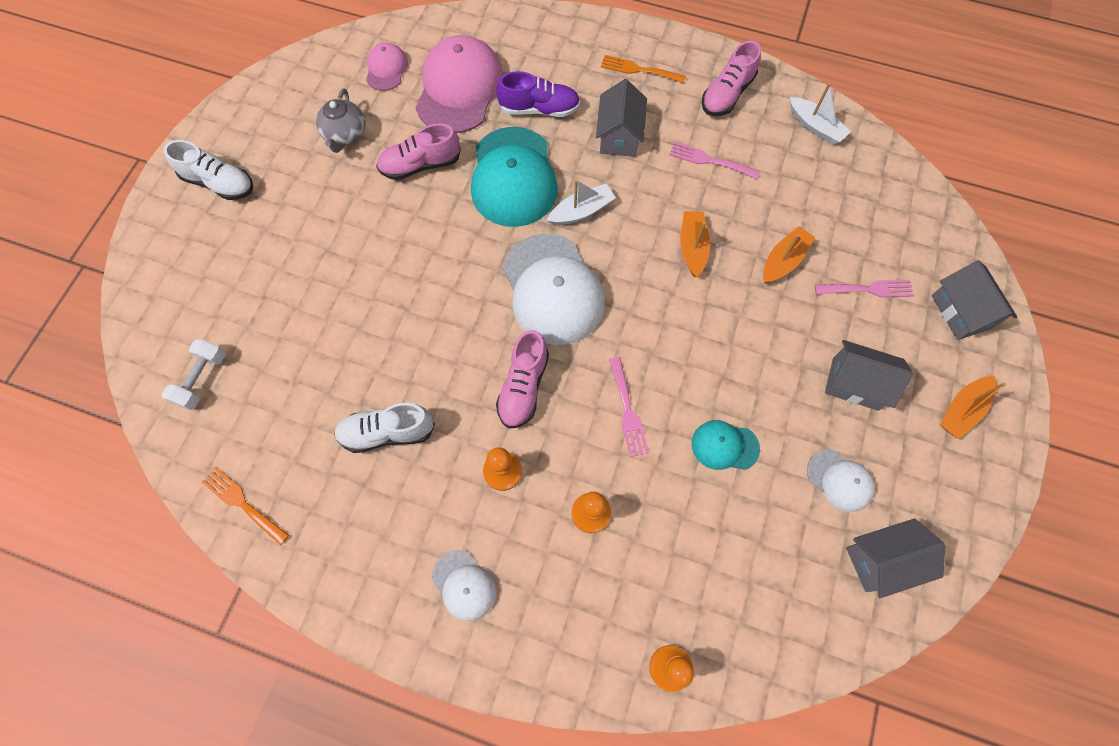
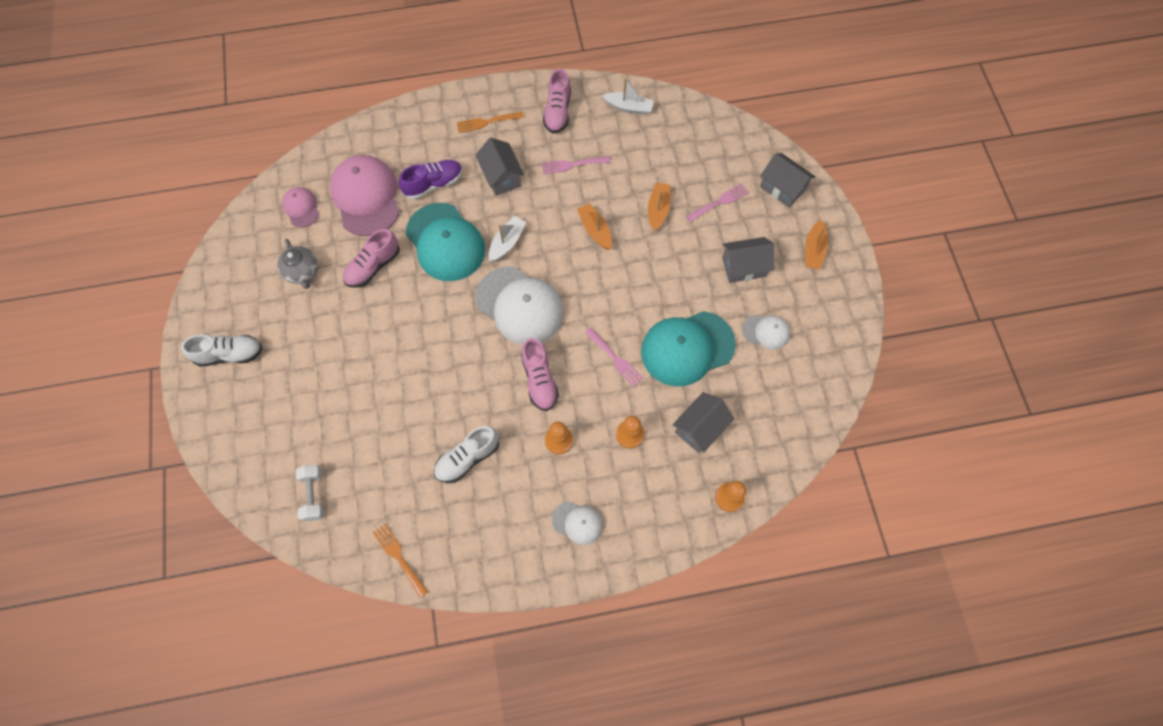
camera: 30 degrees left, 0 degrees up
(242, 503) = (399, 557): orange fork -> orange fork turned 45 degrees clockwise
(724, 446) = (687, 348): turquoise cap -> turquoise cap, size x2.00
(882, 560) = (814, 366): grey house -> grey house (699, 428)

